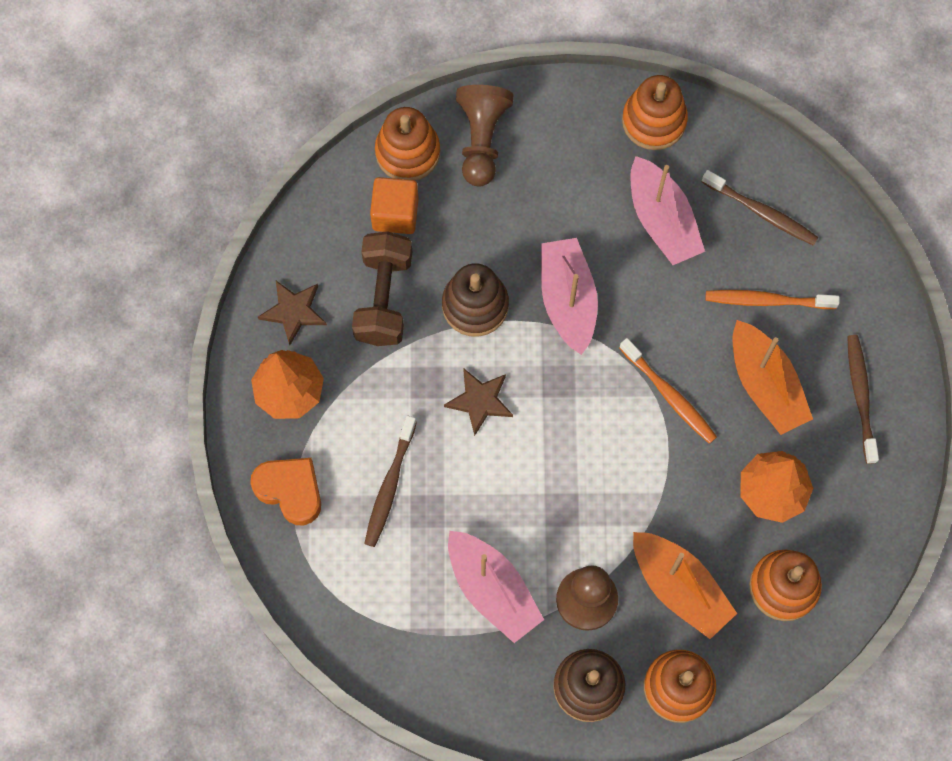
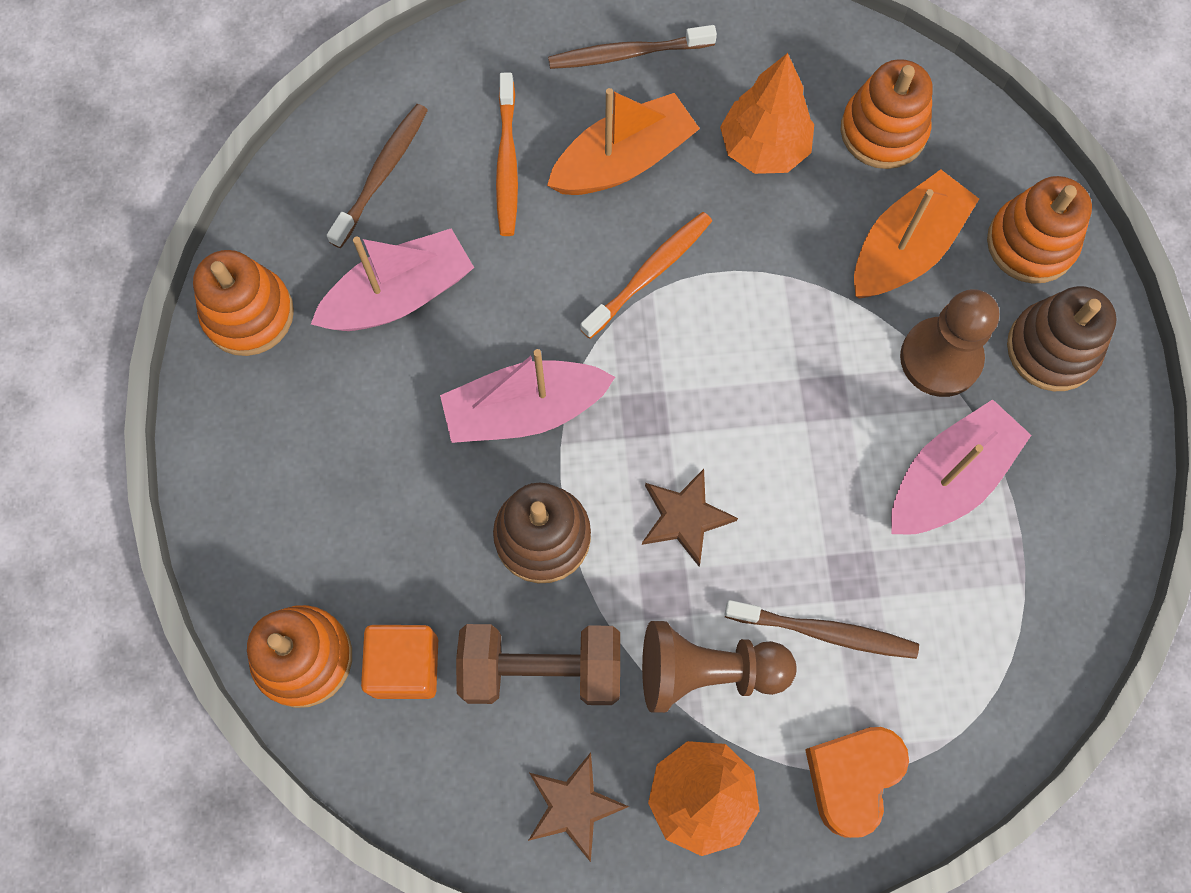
camera: 95 degrees left, 0 degrees up
(481, 140) = (282, 549): brown pawn -> brown pawn (707, 671)

